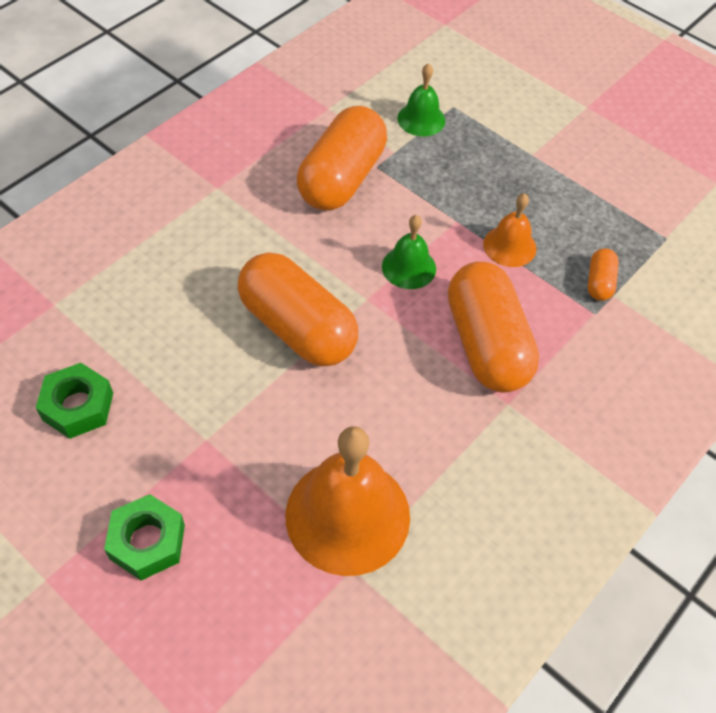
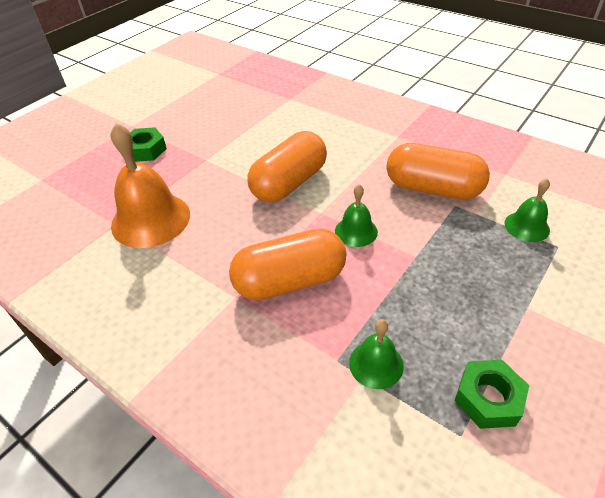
camera: 90 degrees right, 10 degrees down
(78, 406) = (226, 117): green nut -> green nut (488, 398)
(509, 246) = (399, 293): orange bell -> none
(599, 282) = (376, 364): orange capsule -> green bell

